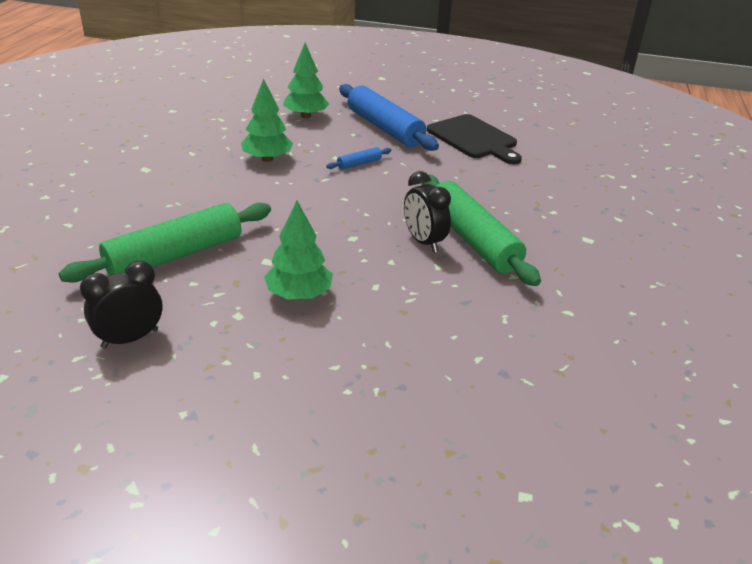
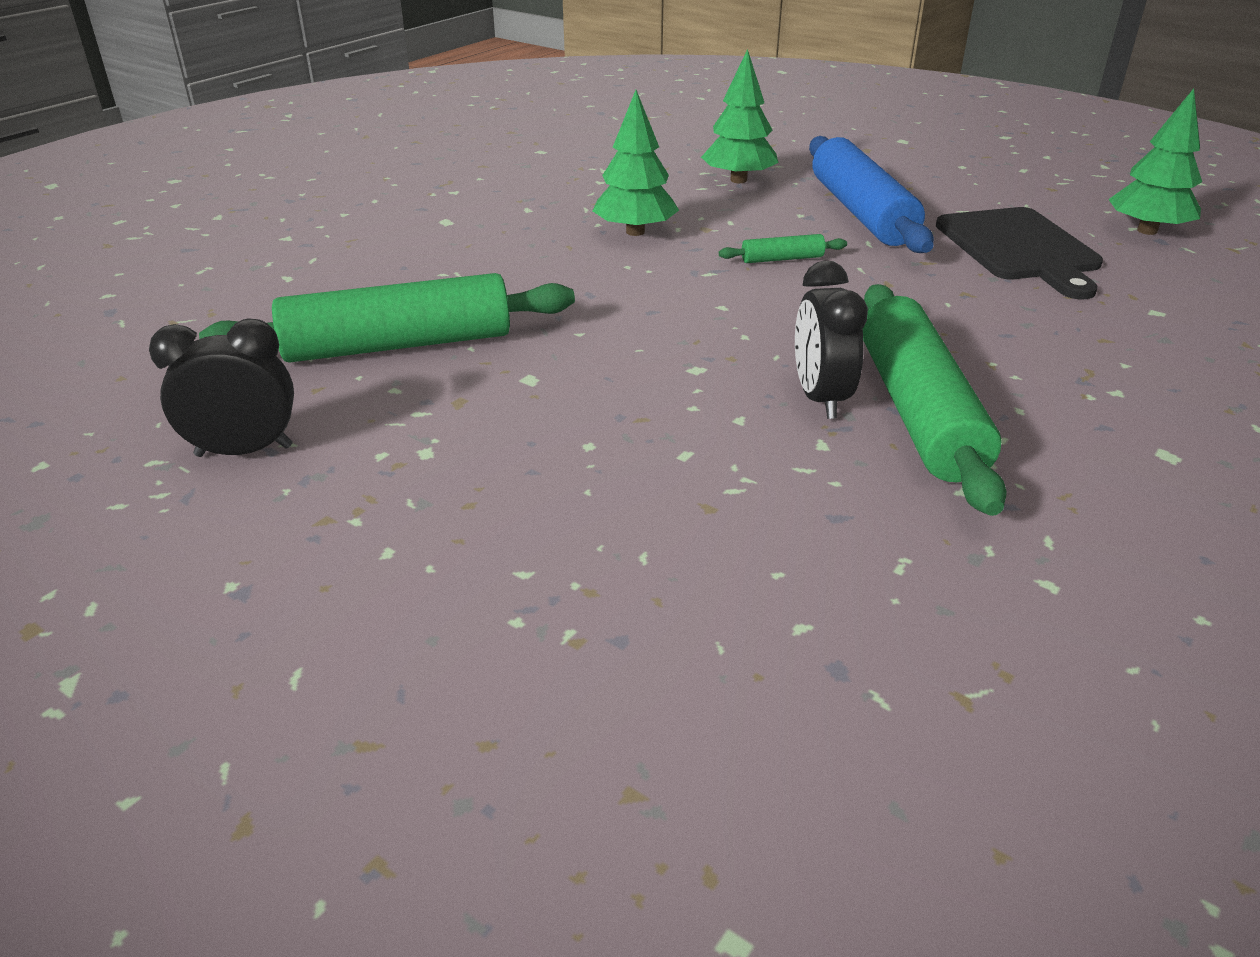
camera: 25 degrees right, 0 degrees up
(299, 294) = (545, 440): green tree -> green tree (1147, 231)
(359, 164) = (782, 259): blue rolling pin -> green rolling pin

